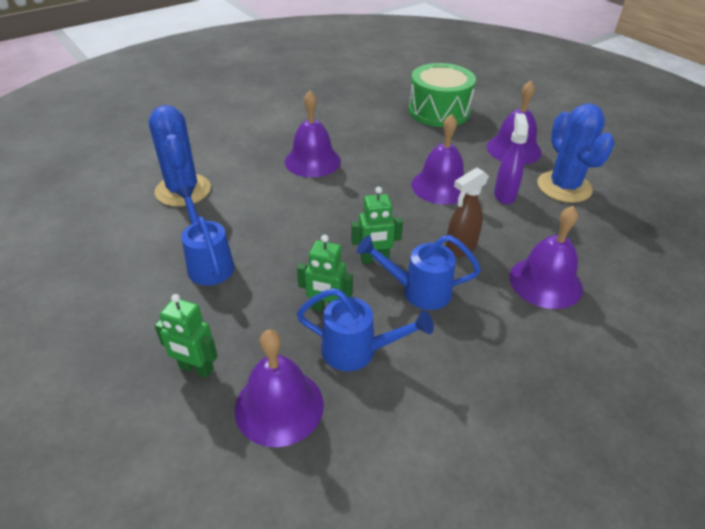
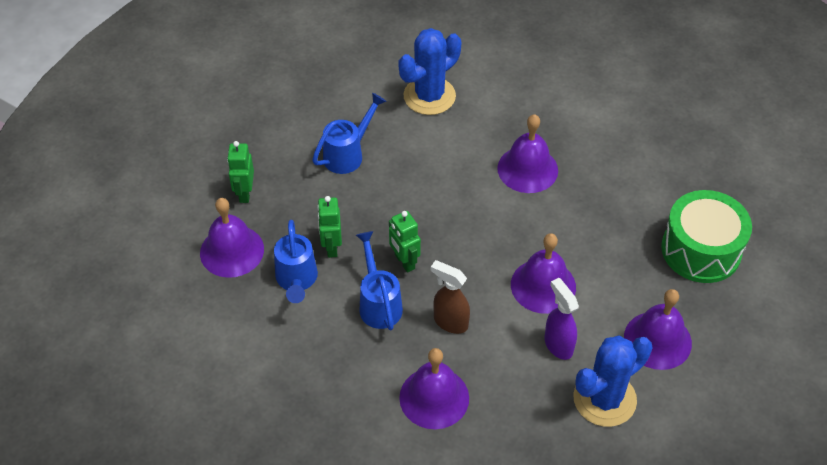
camera: 70 degrees right, 10 degrees up
(504, 195) = (558, 345): purple spray bottle -> purple spray bottle turned 105 degrees counterclockwise

